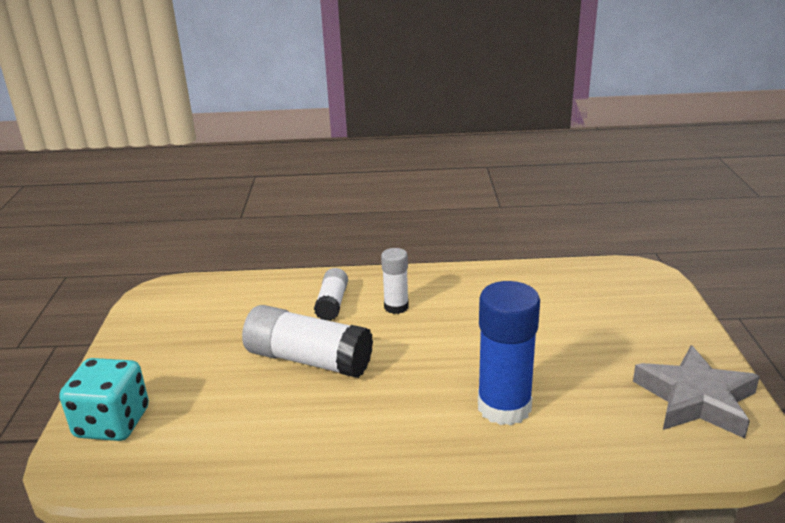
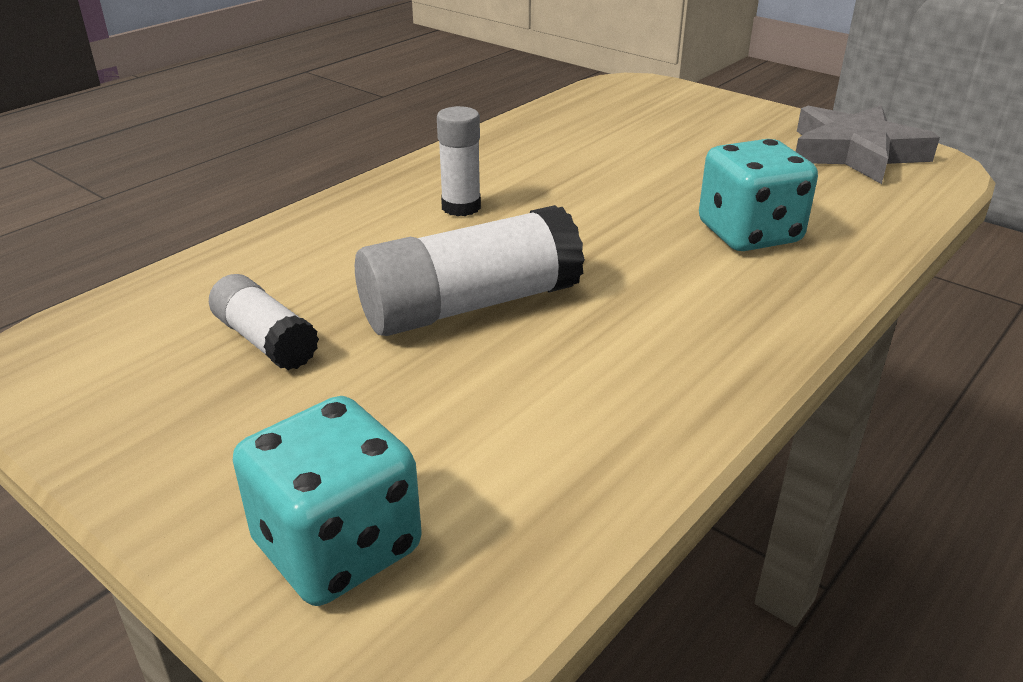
camera: 50 degrees left, 5 degrees up
(332, 303) = (374, 239): white glue stick -> white glue stick (265, 340)
(504, 407) = (749, 233): blue glue stick -> turquoise dice

